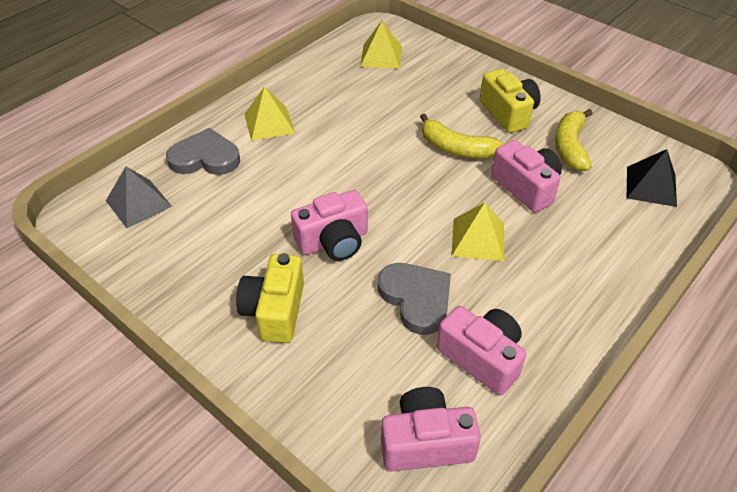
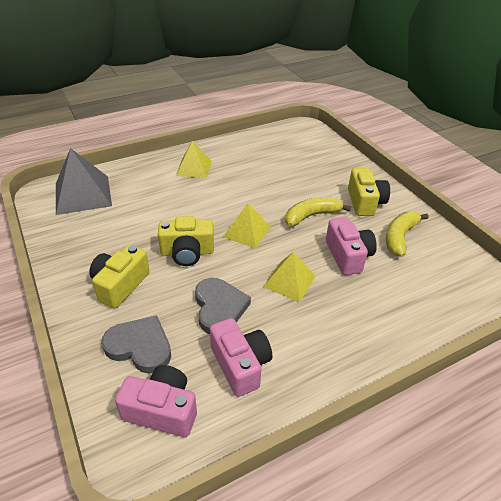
camera: 20 degrees right, 5 degrees down
(138, 203) = (83, 194): grey pyramid -> grey pyramid, size x1.57
(205, 158) = (140, 178): grey heart -> grey heart (140, 346)
(333, 241) = (187, 252): pink camera -> yellow camera
(381, 56) = (295, 144): yellow pyramid -> yellow pyramid (247, 232)
(456, 148) = (311, 216): yellow banana -> yellow banana turned 105 degrees clockwise
(651, 186) = (450, 283): black pyramid -> none

